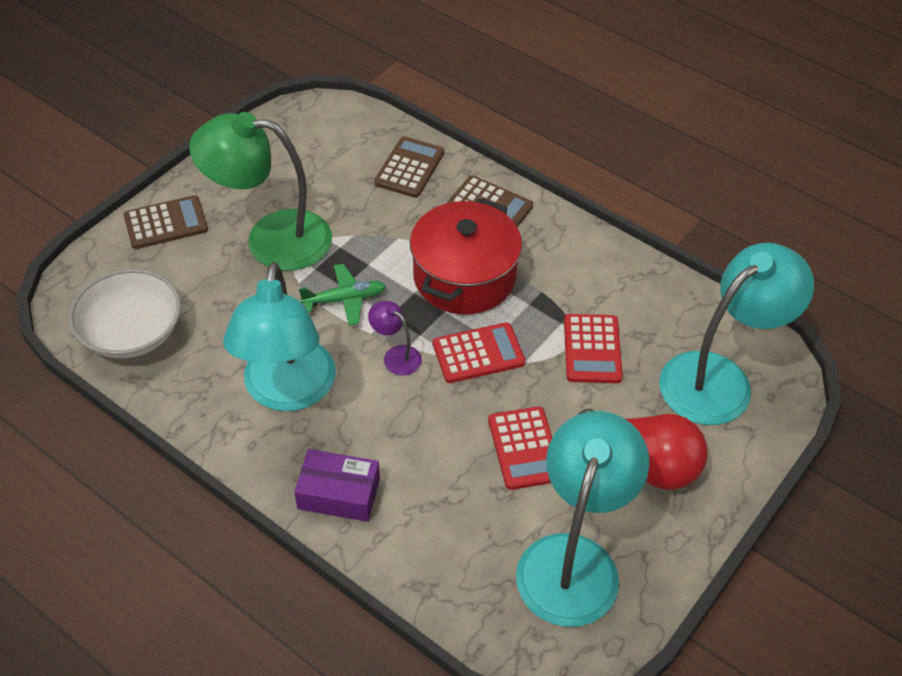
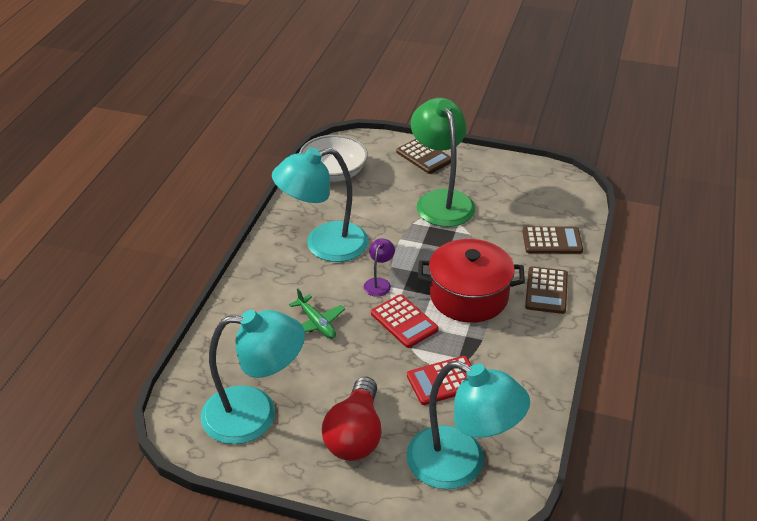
camera: 70 degrees right, 10 degrees down
(338, 494) = (259, 289): purple box -> none
(345, 299) = (412, 247): green plane -> green plane (316, 323)
(524, 448) = (335, 366): red calculator -> none

